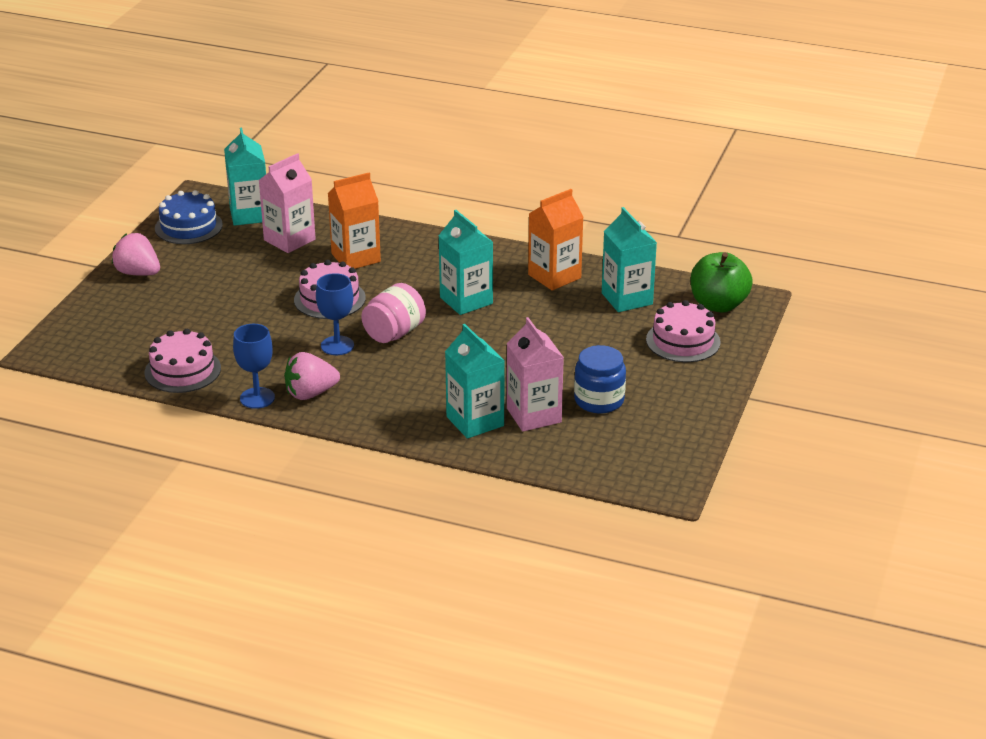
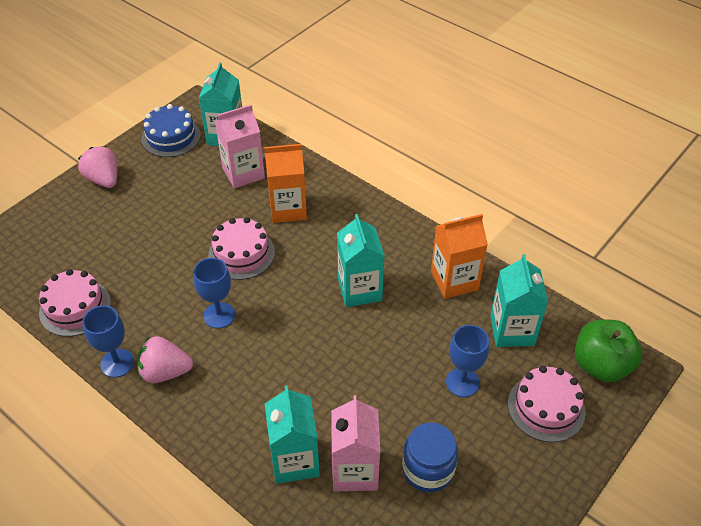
camera: 20 degrees right, 15 degrees up
(394, 333) = (276, 314): pink jar -> none
(599, 341) = (462, 382): none -> blue goblet

